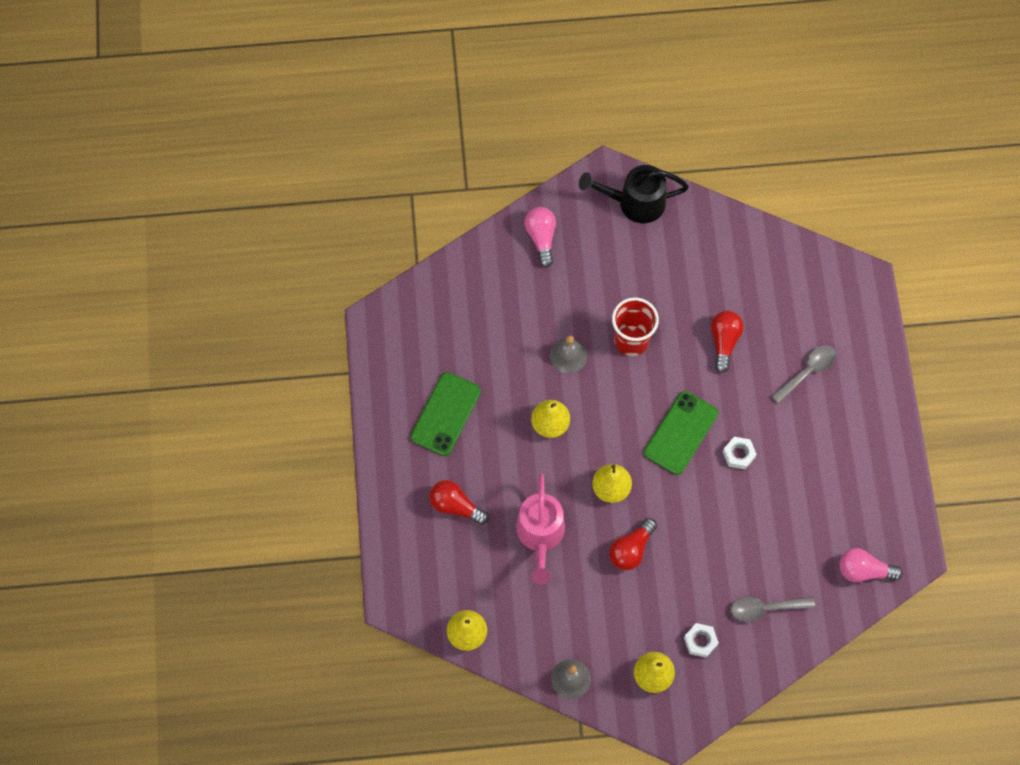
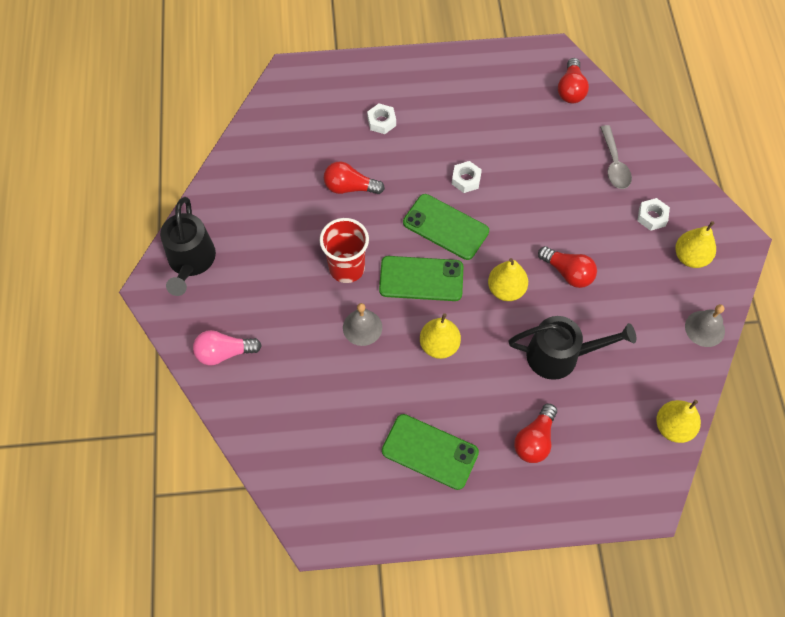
camera: 90 degrees left, 5 degrees down
(540, 536) = (561, 355): pink watering can -> black watering can
(621, 409) = (421, 279): none -> green phone
(807, 371) = (381, 122): grey spoon -> white nut
(864, 571) = (571, 89): pink light bulb -> red light bulb

